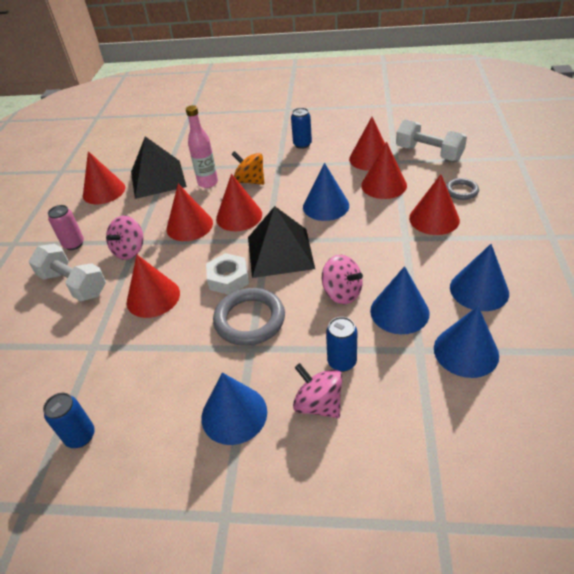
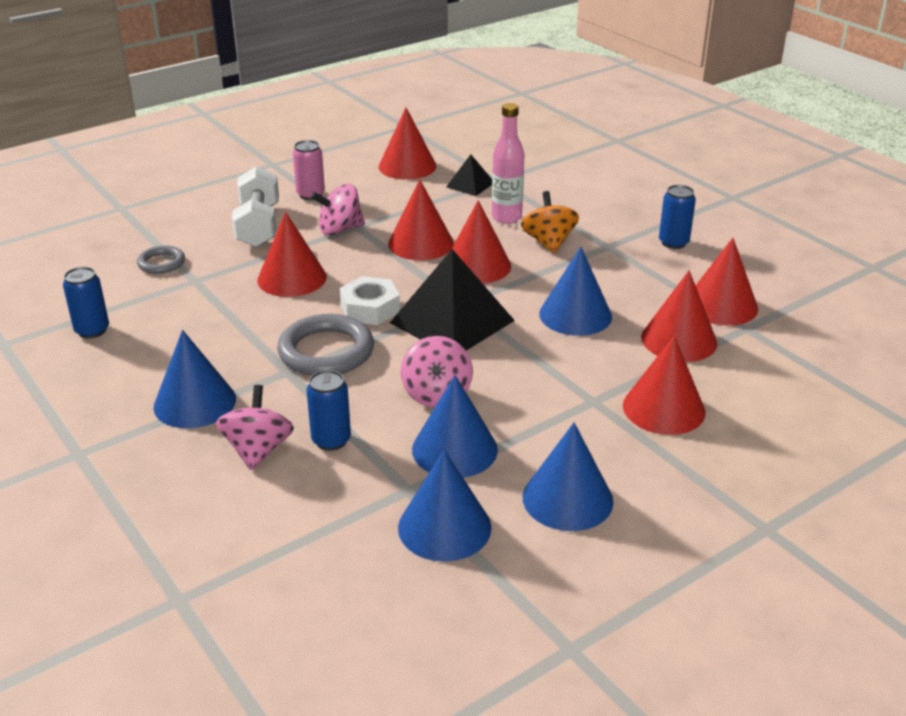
camera: 45 degrees right, 10 degrees down
(158, 179) = (470, 184): black pyramid -> black pyramid, size x0.49
(428, 153) = (806, 347): white dumbbell -> none
(461, 191) = (758, 409): grey ring -> grey ring (161, 263)

